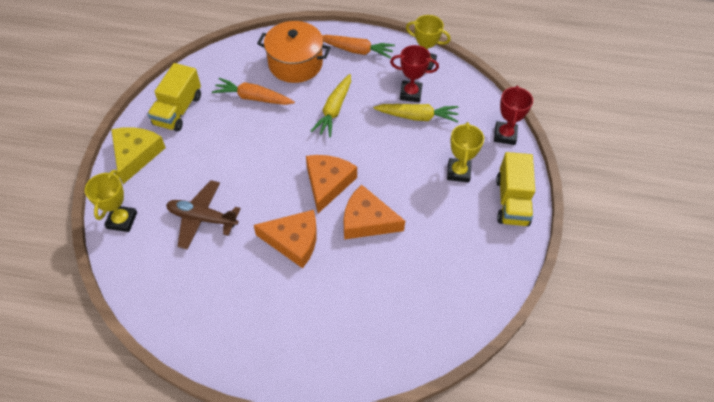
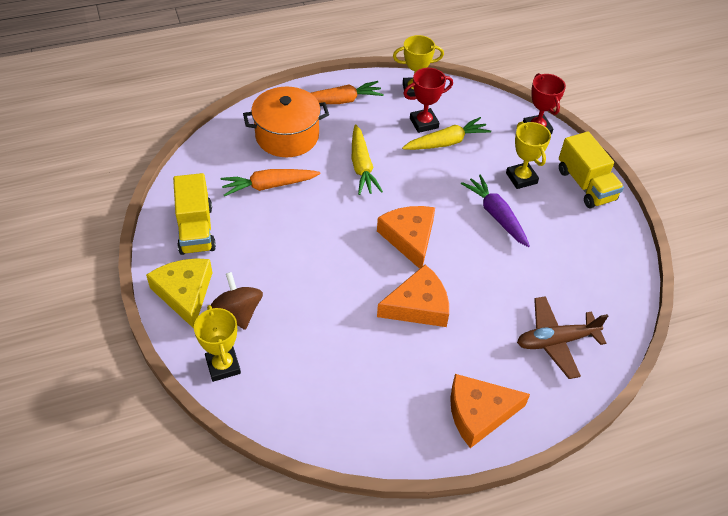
camera: 30 degrees left, 5 degrees down
(161, 186) = (238, 312): none -> brown spinning top
(202, 218) = (309, 325): brown plane -> brown plane (556, 341)
(367, 220) = (472, 256): orange cheese -> orange cheese (479, 413)
(412, 195) = (496, 215): none -> purple carrot

